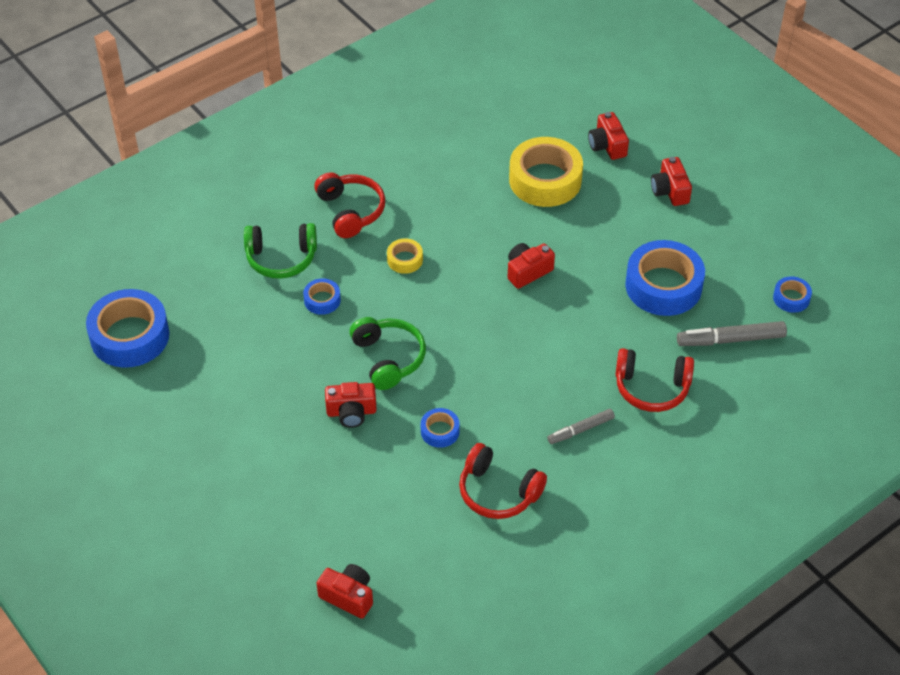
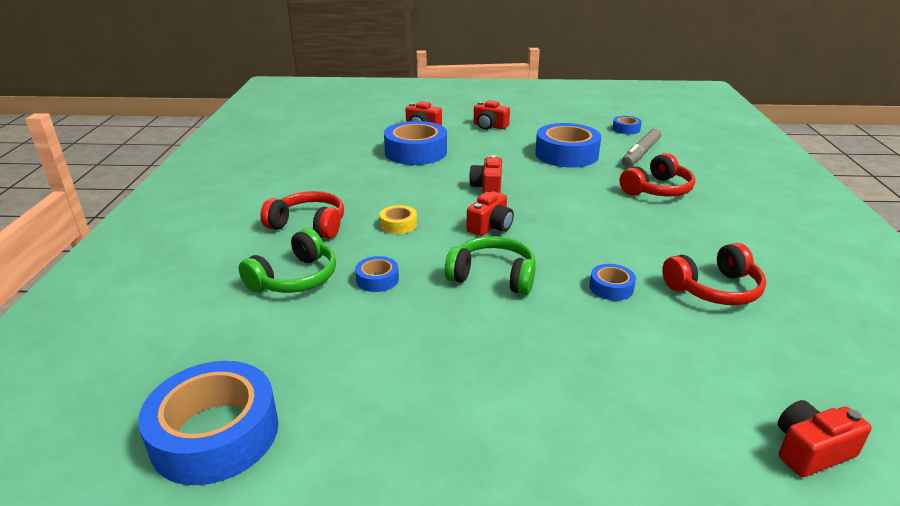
camera: 50 degrees left, 20 degrees down
(351, 412) = (534, 324): red camera -> red camera (490, 226)
(545, 180) = (416, 152): yellow tape -> blue tape
(580, 430) = (674, 228): grey marker -> none

